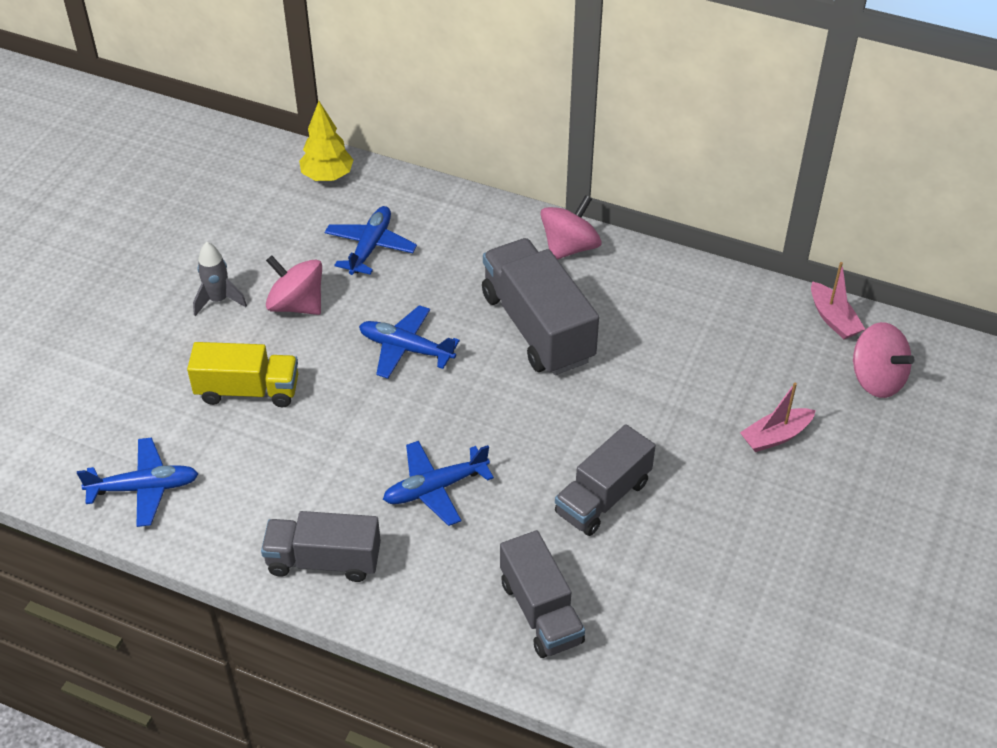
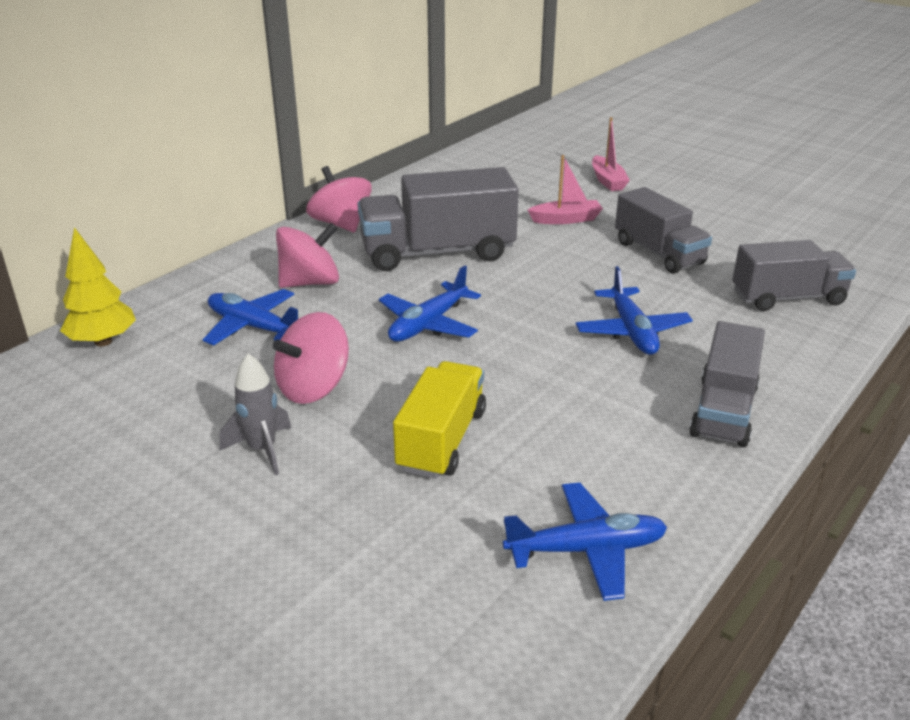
camera: 75 degrees left, 15 degrees down
(144, 488) = (587, 550): blue plane -> blue plane turned 75 degrees clockwise
(833, 319) = (494, 144): pink boat -> pink boat (566, 219)
(876, 379) = (562, 142): pink spinning top -> pink spinning top (310, 282)

